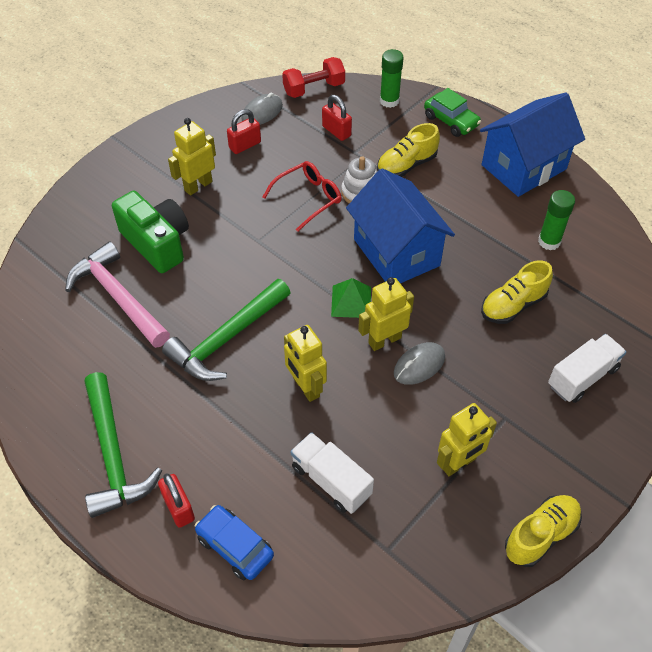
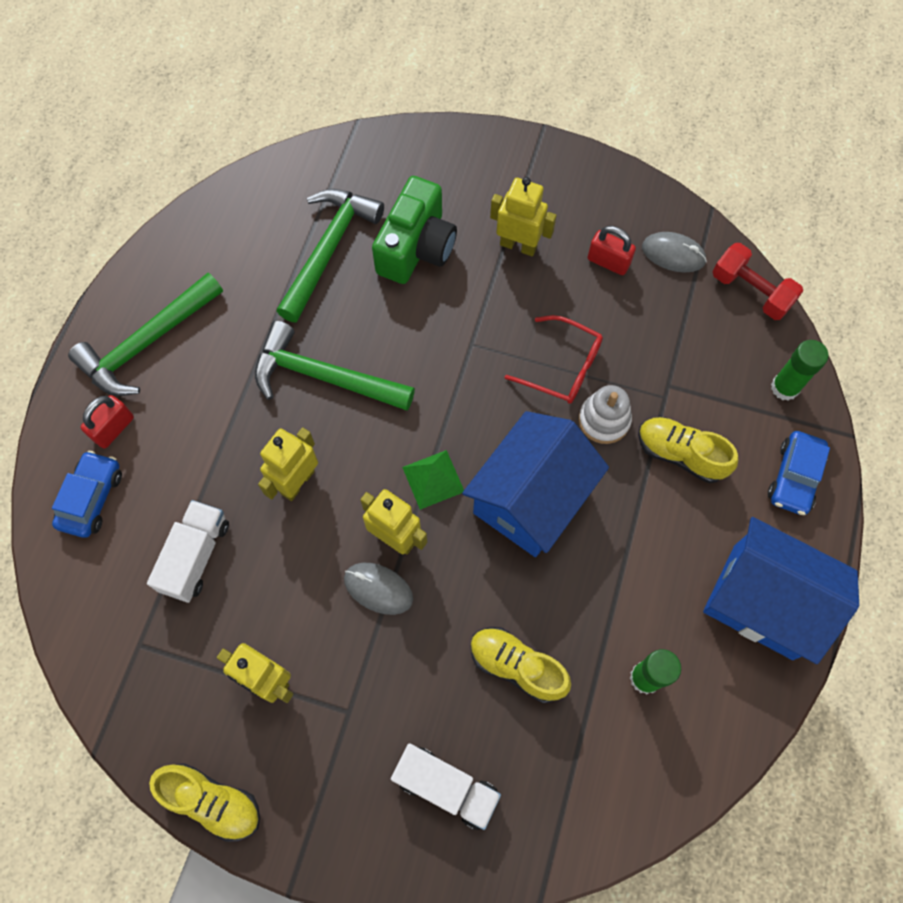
camera: 65 degrees right, 15 degrees up
(118, 297) = (329, 250): pink hammer -> green hammer
(336, 131) = (691, 349): red padlock -> none
(451, 121) = (794, 477): green car -> blue car

